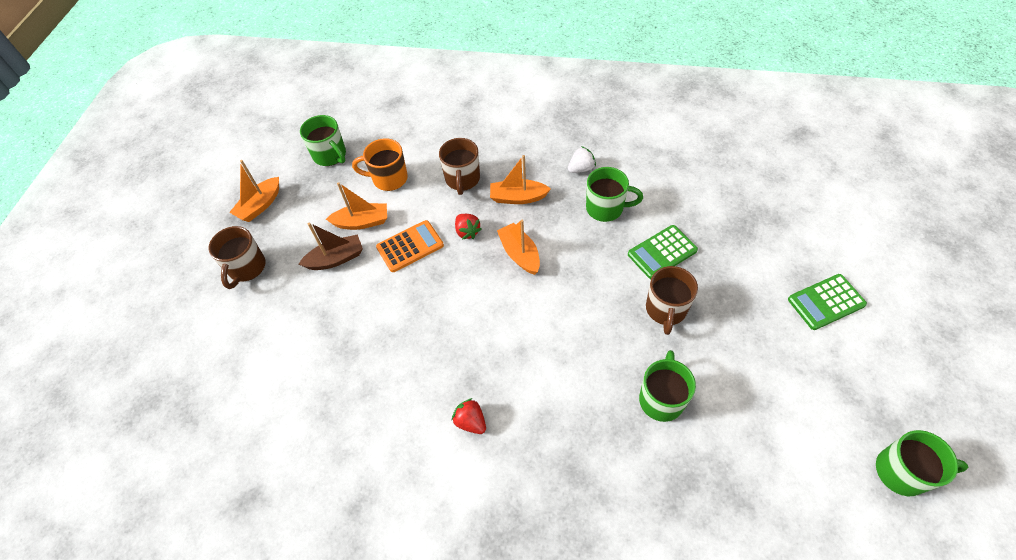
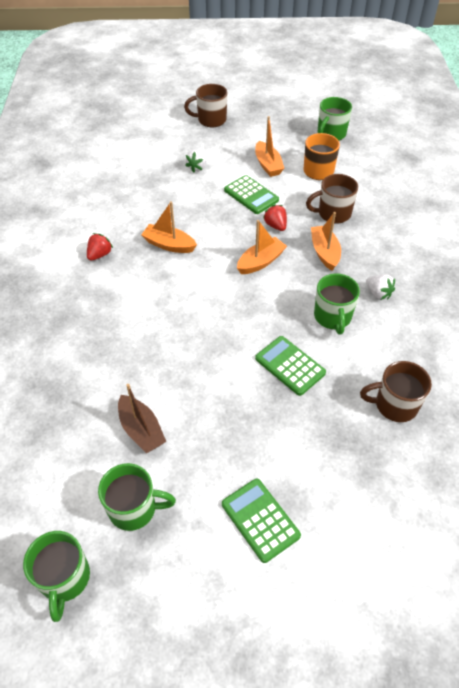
camera: 75 degrees right, 5 degrees down
(260, 205) = (268, 112): orange boat -> orange boat (169, 245)
(336, 259) = (229, 159): brown boat -> brown boat (141, 430)
(339, 295) = (197, 168): none -> white strawberry
(410, 246) = (251, 195): orange calculator -> green calculator
(467, 232) = (275, 225): red strawberry -> red strawberry turned 105 degrees clockwise
(661, 399) = (128, 372): green mug -> green mug (134, 508)
(666, 310) = (222, 372): brown mug -> brown mug (394, 405)

